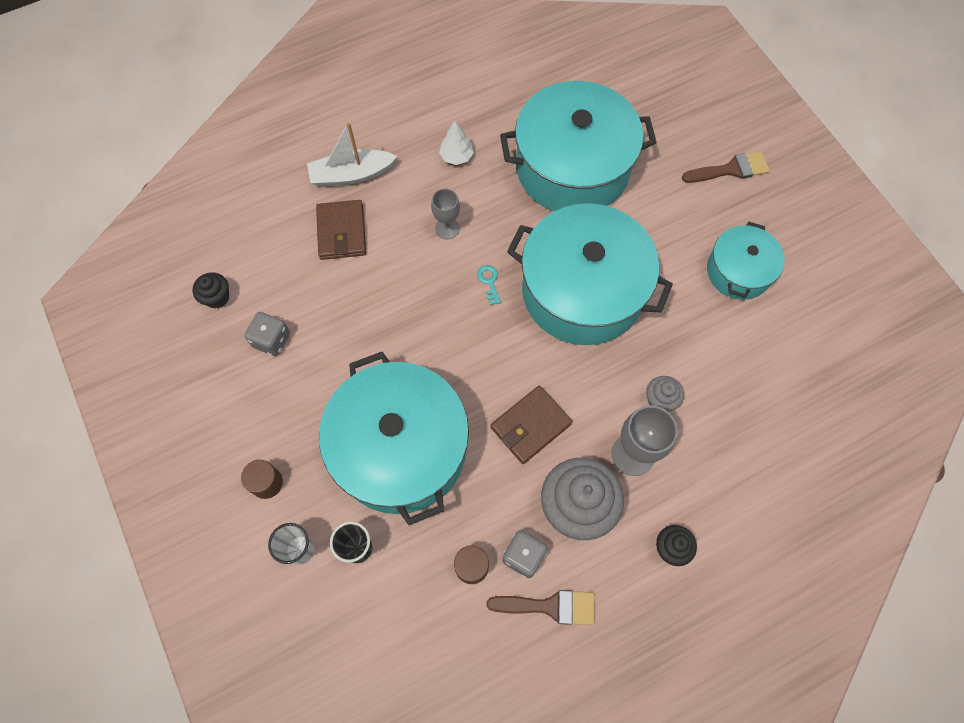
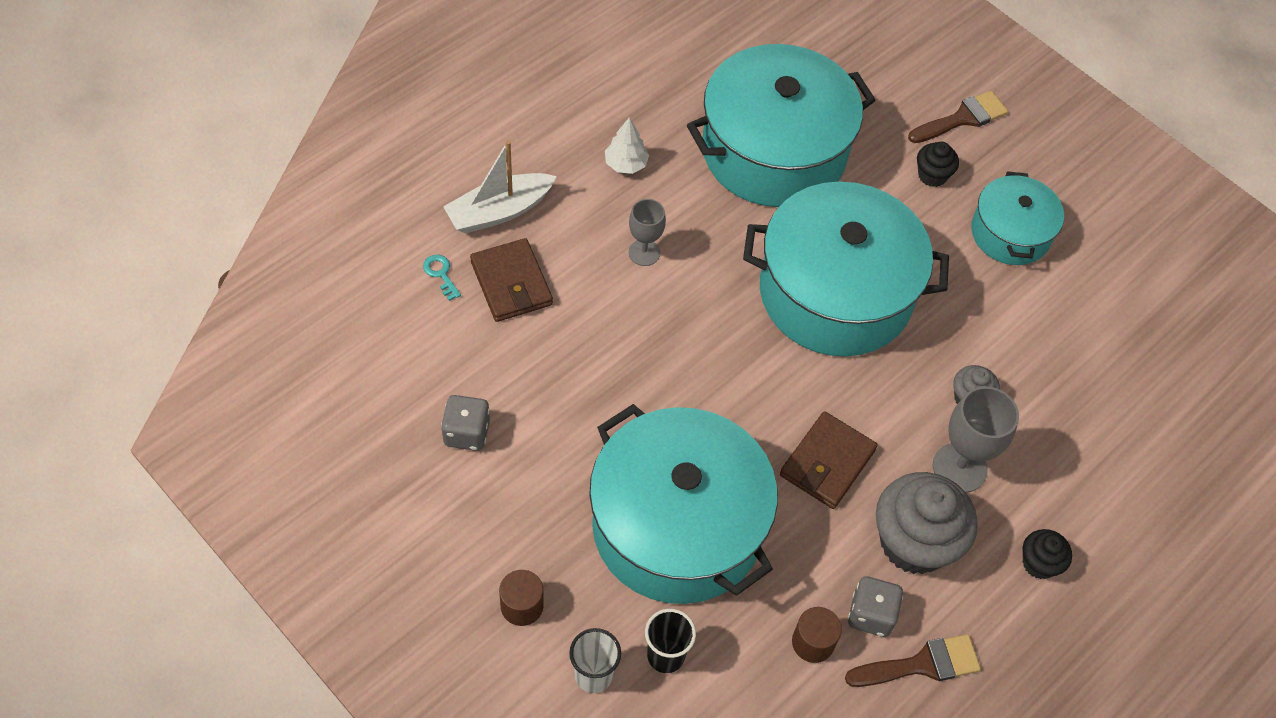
camera: 20 degrees left, 10 degrees down
(217, 297) = (375, 396): black cupcake -> black cupcake (932, 175)
(489, 282) = (719, 305): turquoise key -> turquoise key (441, 274)

